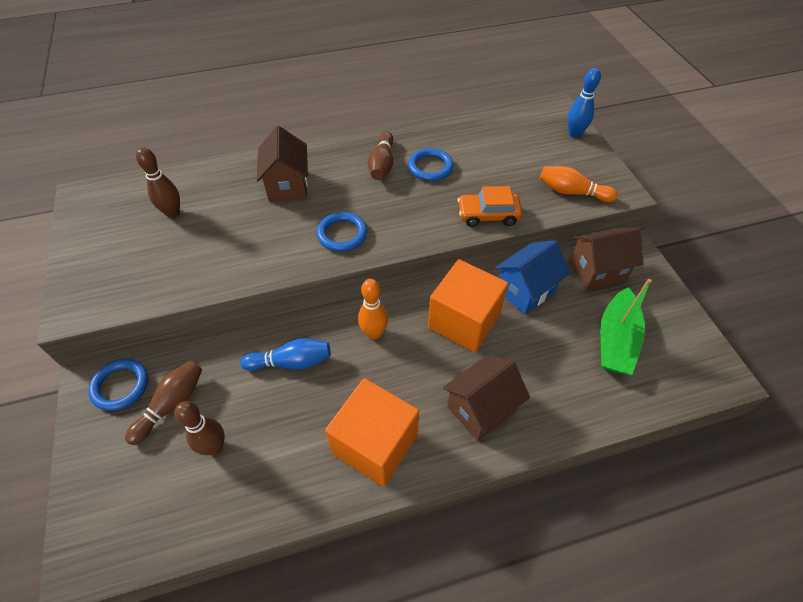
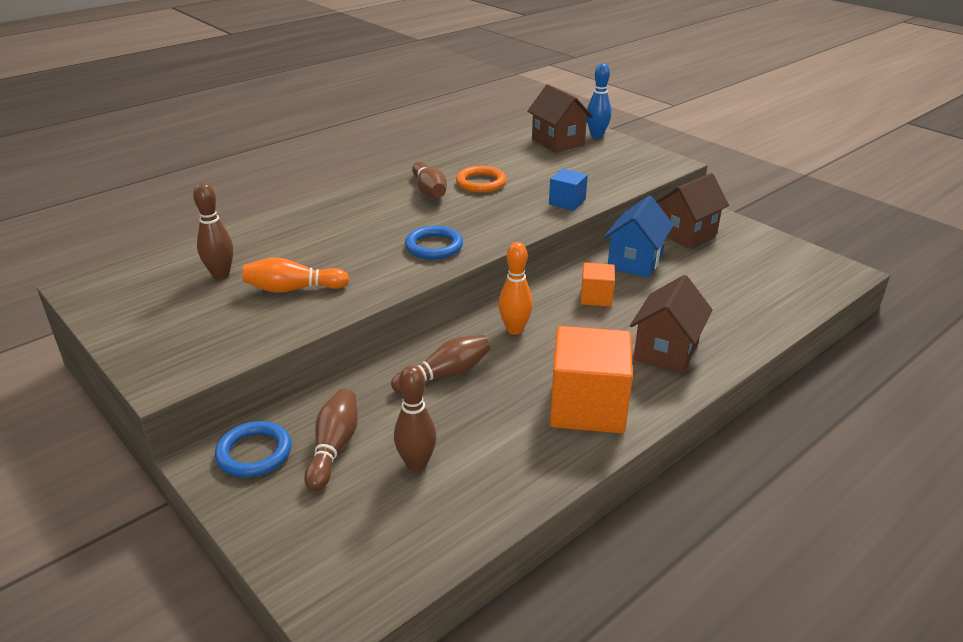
camera: 25 degrees left, 20 degrees down
(288, 186) = (340, 226): brown house -> brown house (558, 142)
(291, 362) = (445, 375): blue bowling pin -> brown bowling pin
(430, 167) = (481, 183): blue ring -> orange ring
(464, 321) = (596, 297): orange cube -> orange cube, size x0.51
(488, 215) = (567, 202): orange car -> blue cube
(572, 192) = (629, 172): orange bowling pin -> orange bowling pin (293, 289)
(615, 340) = (742, 273): green boat -> none

